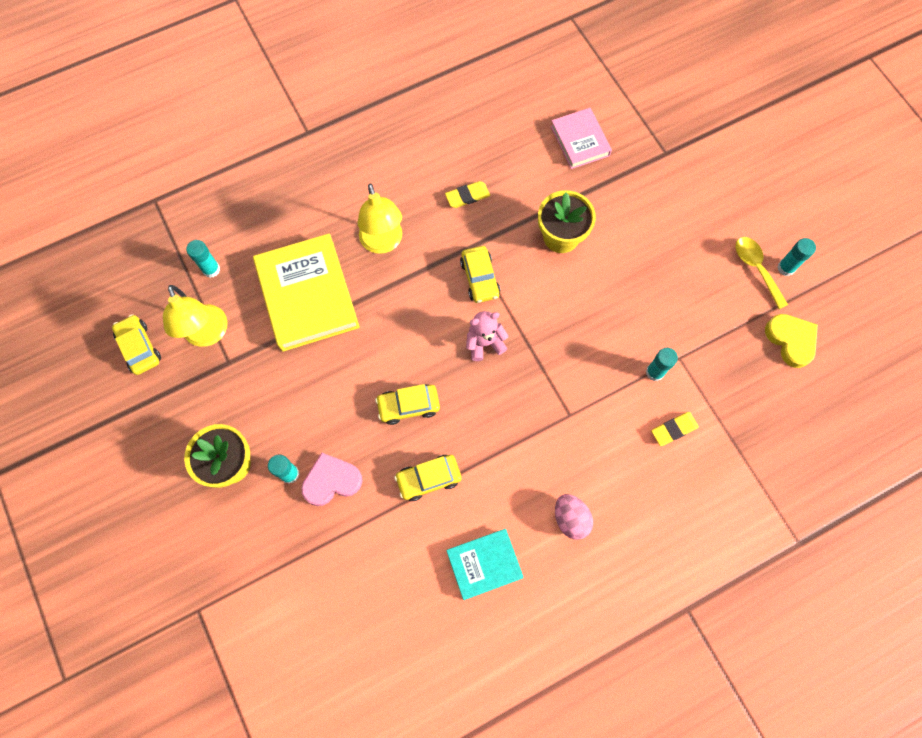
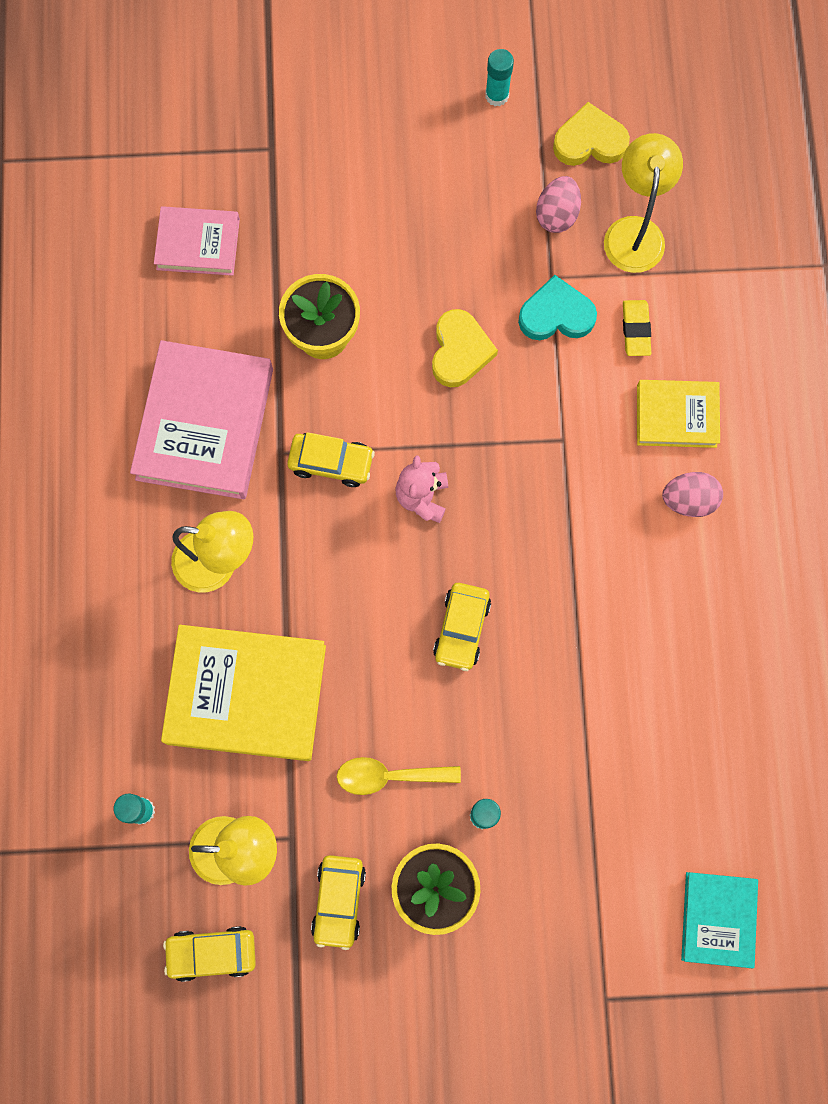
camera: 65 degrees left, 5 degrees up
(331, 481) = (515, 766): pink heart -> none
(428, 479) = (566, 645): yellow car -> yellow car (339, 901)
(467, 196) = (205, 424): yellow eraser -> pink book
(484, 564) = (699, 625): turquoise book -> turquoise book (718, 919)
(595, 322) = (460, 351): none -> yellow heart
(627, 484) = (676, 415): none -> yellow book
(654, 372) = (556, 314): turquoise glue stick -> turquoise heart
(725, 342) = (557, 214): none -> pink egg
(744, 398) = (634, 231): none -> yellow lamp
(756, 268) = (481, 129): yellow spoon -> yellow spoon (389, 776)

